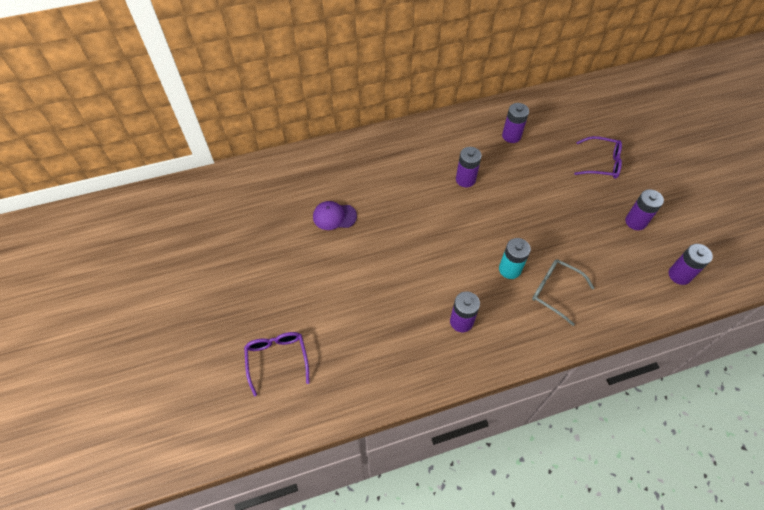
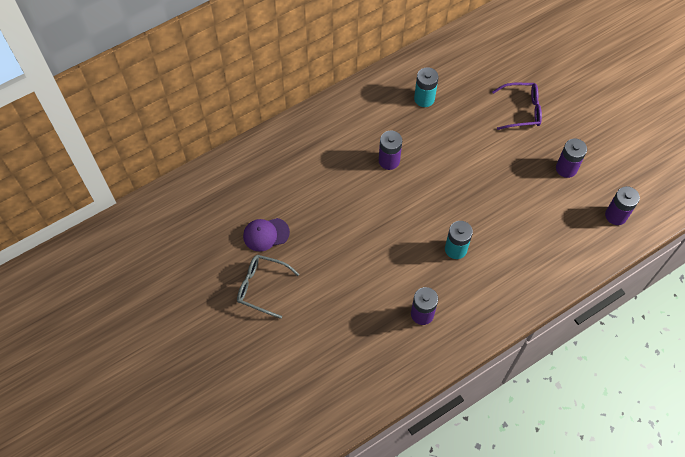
camera: 15 degrees left, 5 degrees up
(277, 360) = (256, 397): purple glasses -> none
(511, 136) = (424, 99): purple battery -> turquoise battery
(555, 292) = (504, 261): grey glasses -> grey glasses (262, 287)

